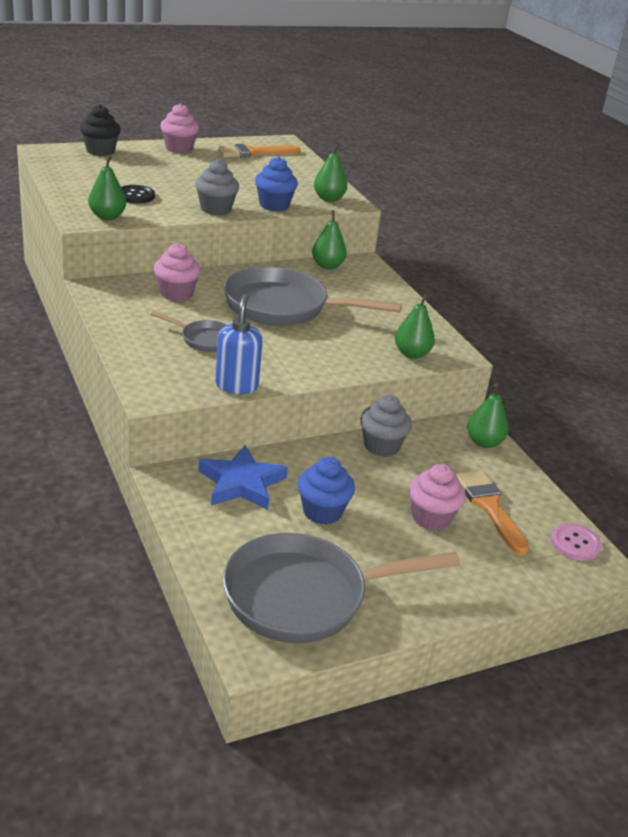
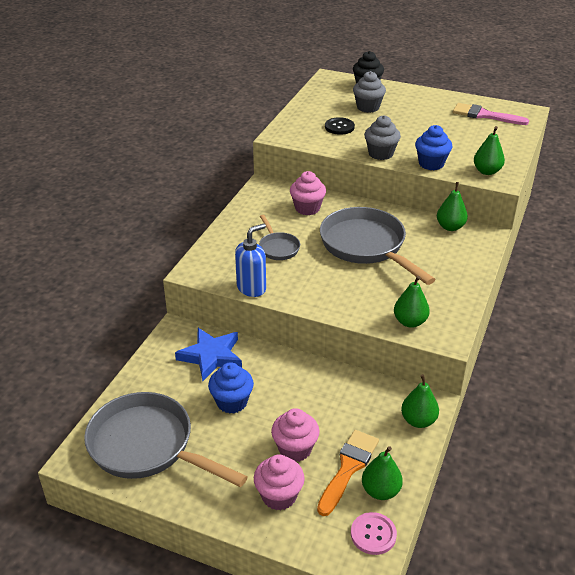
camera: 50 degrees right, 5 degrees up
(107, 217) = (297, 137): green pear -> green pear (380, 491)
(179, 149) = (428, 97): pink cupcake -> pink cupcake (279, 496)
(253, 153) = (484, 115): orange brush -> pink brush
(381, 446) = (335, 381): grey cupcake -> grey cupcake (368, 107)

